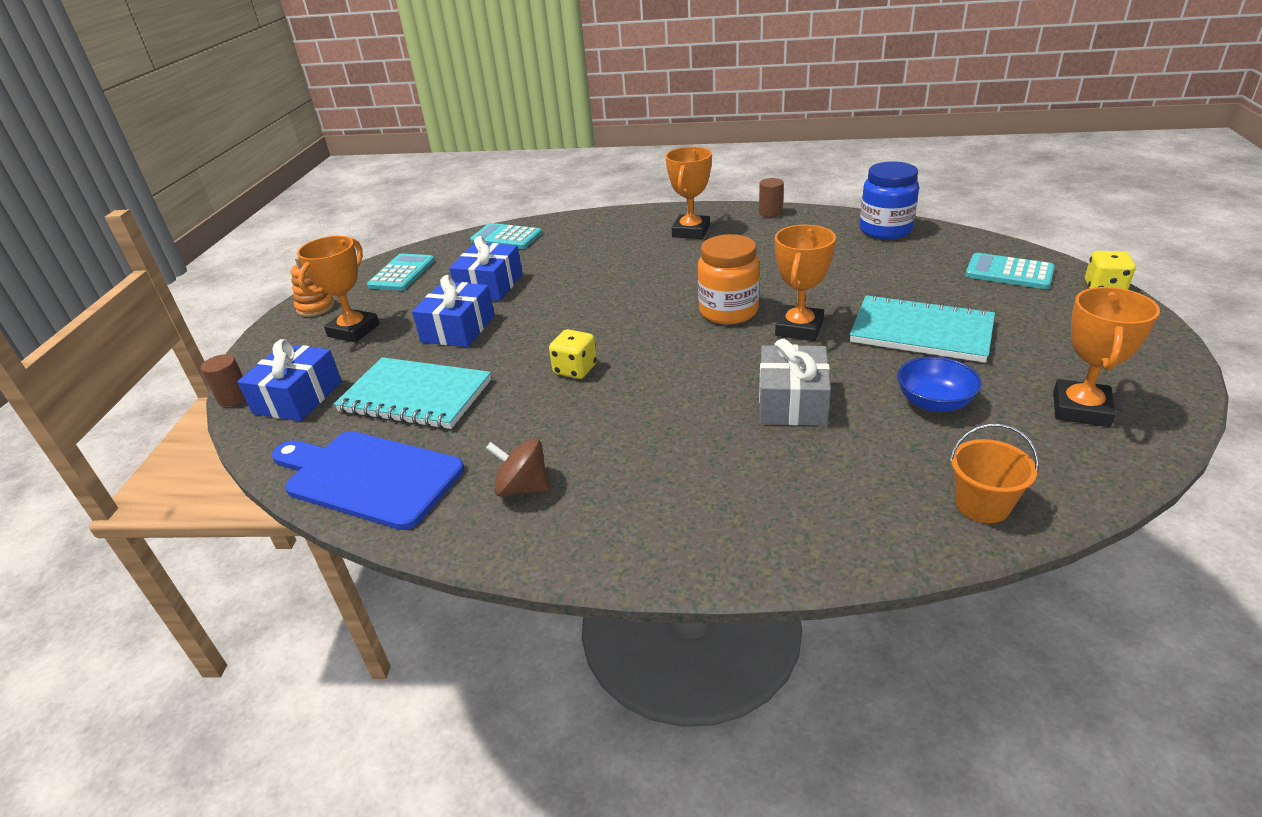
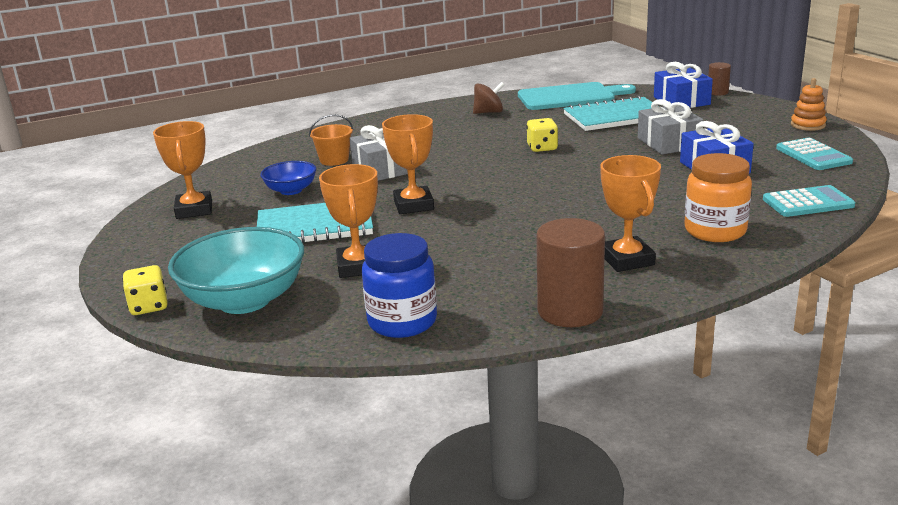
camera: 145 degrees right, 10 degrees down
(354, 330) = (739, 124): orange trophy -> orange trophy (358, 266)
(368, 477) = (570, 97): blue cutting board -> turquoise cutting board
(458, 329) = (668, 143): blue gift -> grey gift
(728, 311) = (483, 201): orange jar -> orange jar (715, 231)
(770, 212) = (570, 311): brown cylinder -> brown cylinder, size x1.91
(982, 505) = (254, 161): orange bucket -> orange bucket (334, 160)
(1009, 272) = (244, 300): turquoise calculator -> turquoise bowl

